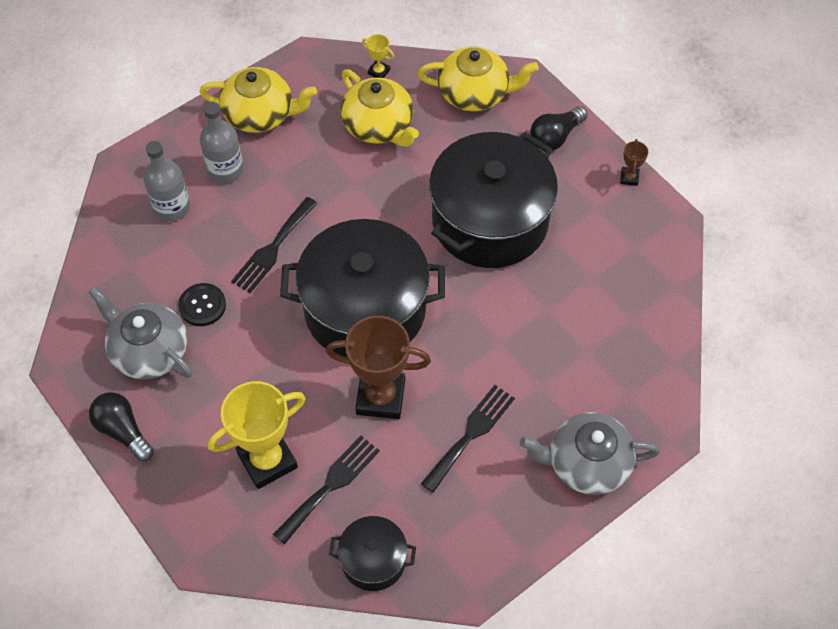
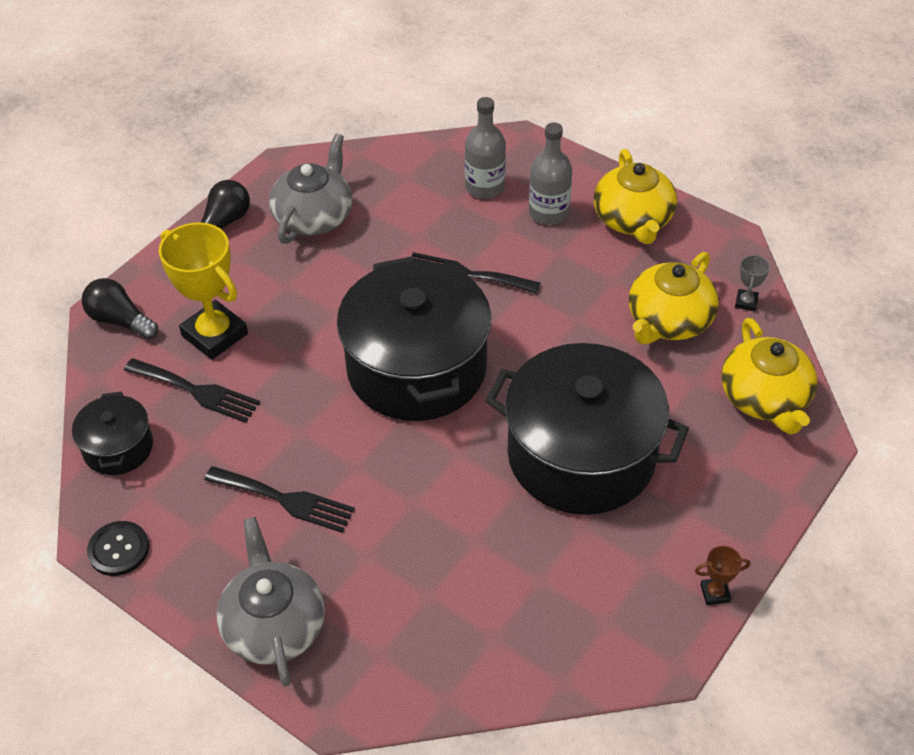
camera: 75 degrees right, 10 degrees down
(202, 305) = (377, 240): black button -> black button (118, 549)
(379, 72) = (746, 302): yellow trophy -> grey trophy
(380, 397) = (311, 408): brown trophy -> none
(555, 137) = (740, 496): black light bulb -> black light bulb (120, 320)

